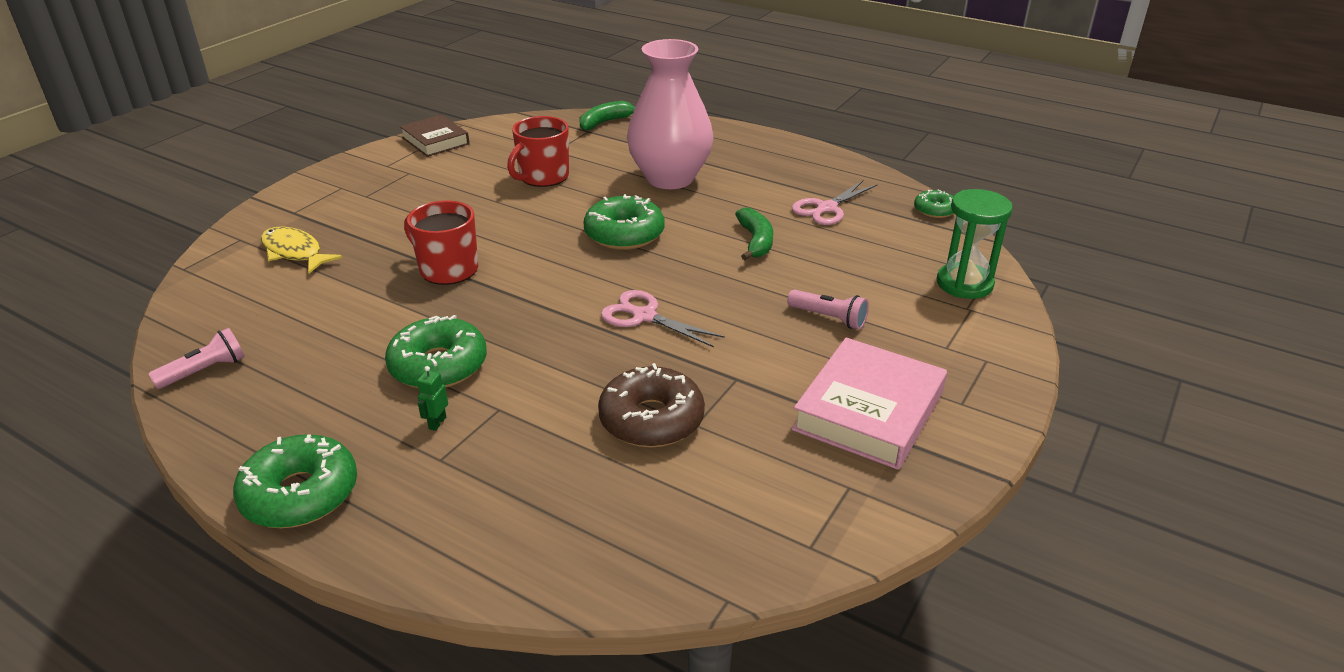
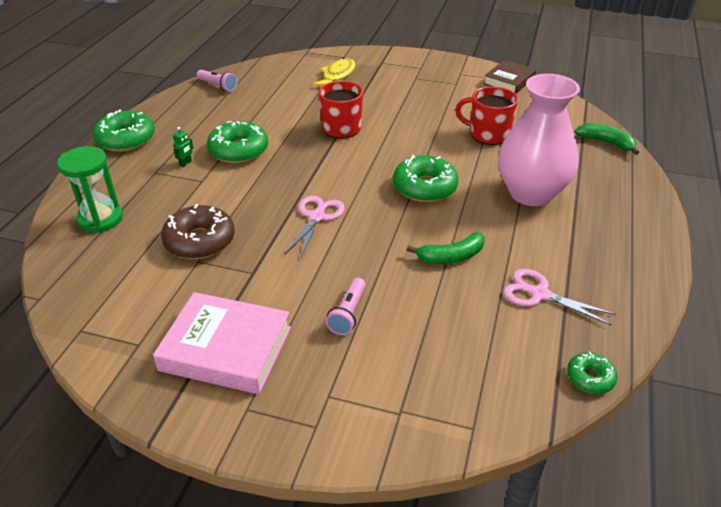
camera: 75 degrees right, 5 degrees up
(437, 423) = (186, 163): green robot -> green robot turned 120 degrees clockwise
(964, 284) = (445, 407): green hourglass -> green hourglass (100, 219)

